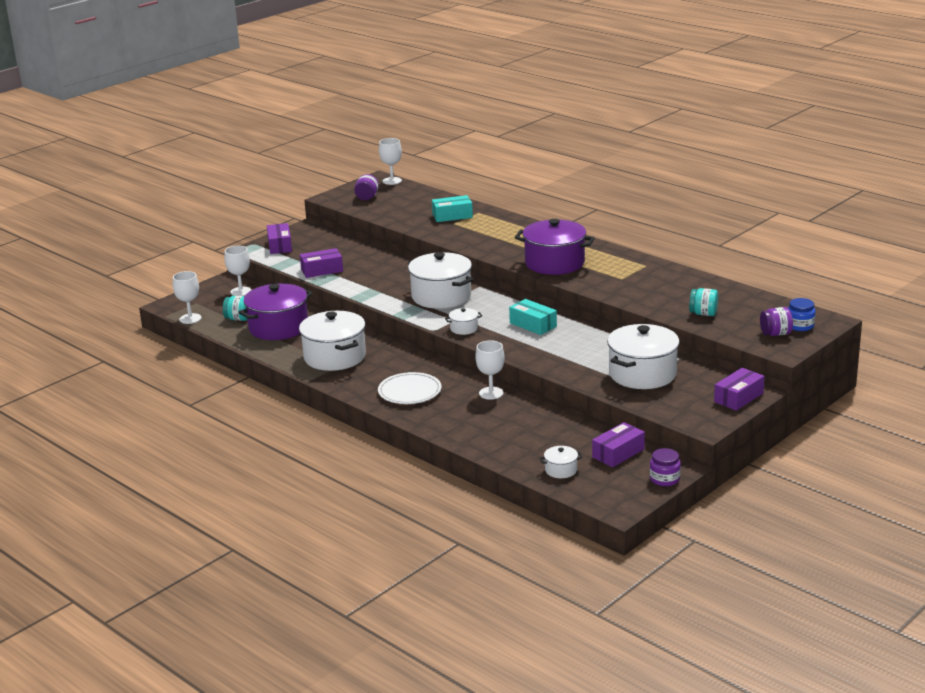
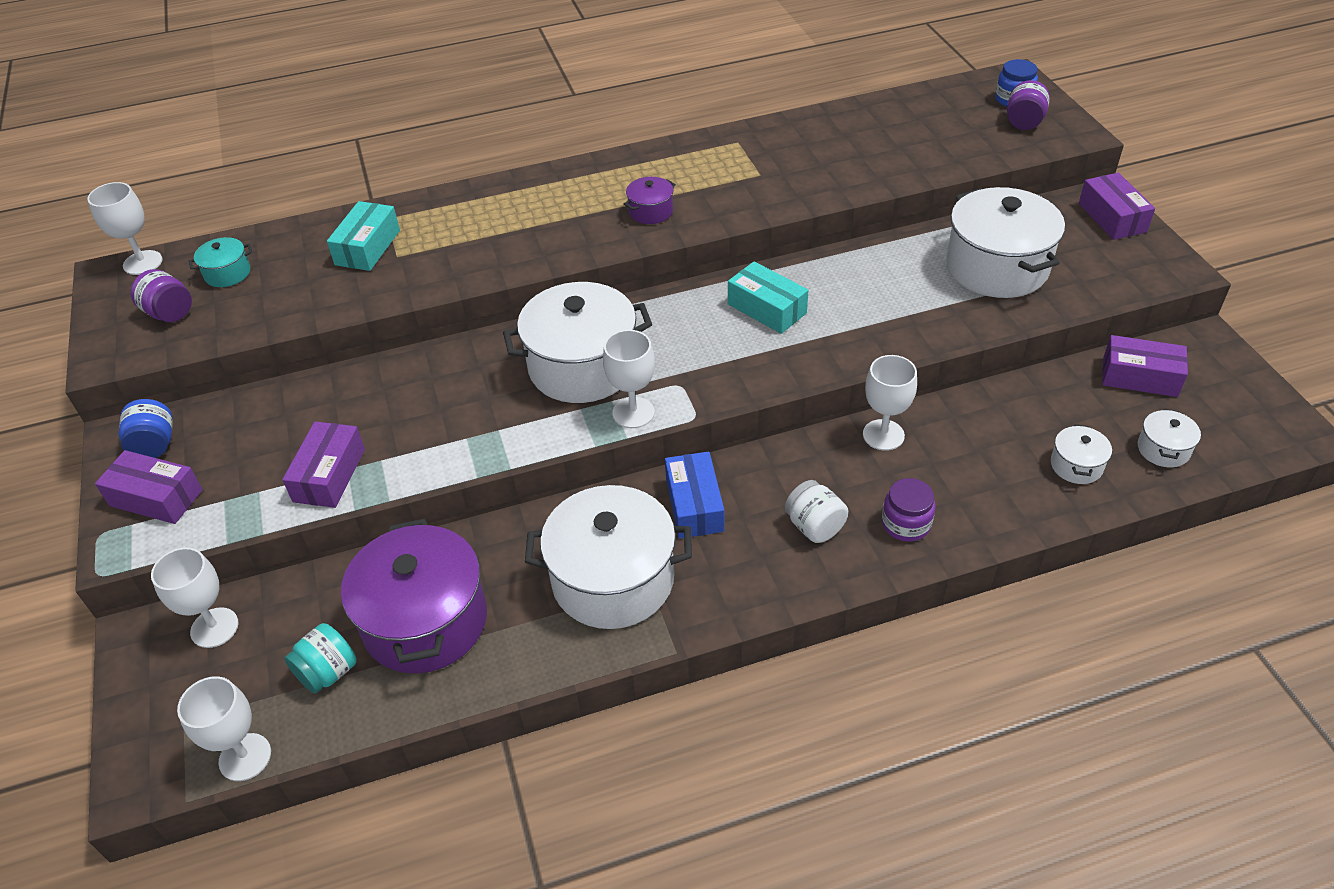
camera: 60 degrees left, 20 degrees up
(306, 234) = (154, 445): none -> blue jar
(396, 361) = (694, 505): none -> blue box
(403, 198) = (227, 273): none -> turquoise pot
(409, 392) = (814, 526): white plate -> white jar
(422, 316) = (633, 413): none -> white goblet
(464, 328) = (719, 382): white pot -> white pot (1076, 465)
(533, 325) = (767, 308): turquoise box -> turquoise box turned 60 degrees clockwise
(554, 263) = (651, 211): purple pot -> purple pot, size x0.45
(618, 453) = (1139, 377): purple box -> purple box turned 60 degrees counterclockwise
(664, 479) = (1230, 362): purple jar -> purple jar (906, 524)
(703, 314) = (925, 151): turquoise jar -> none

